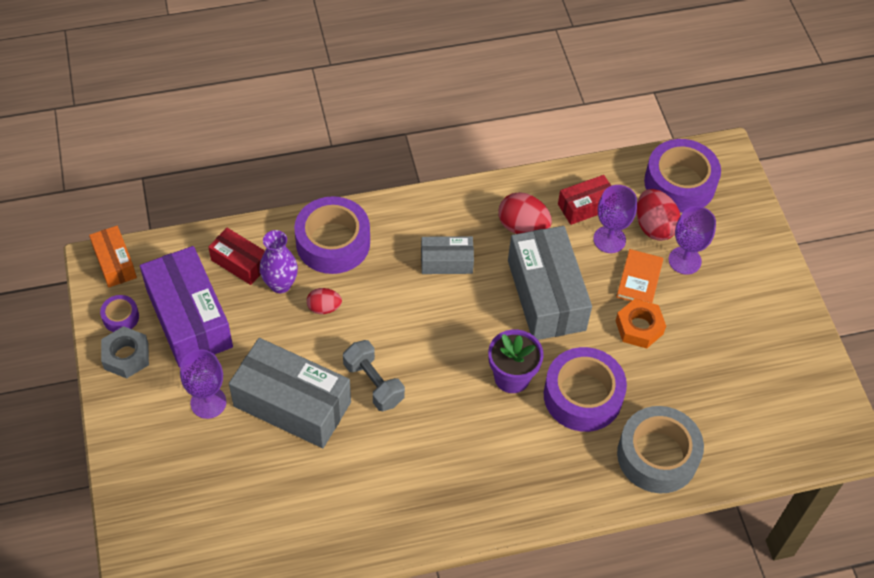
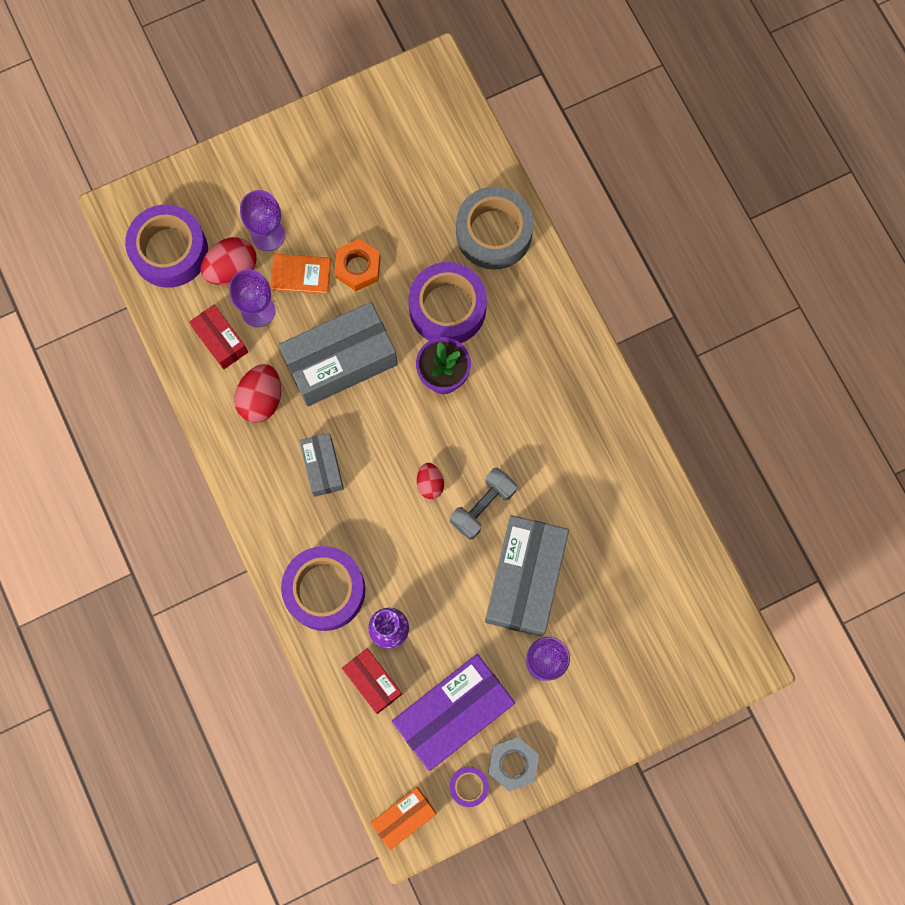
camera: 100 degrees left, 20 degrees up
(240, 263) = (373, 681): red box -> red box turned 60 degrees counterclockwise
(324, 308) = (407, 578): red egg -> red egg (430, 484)

